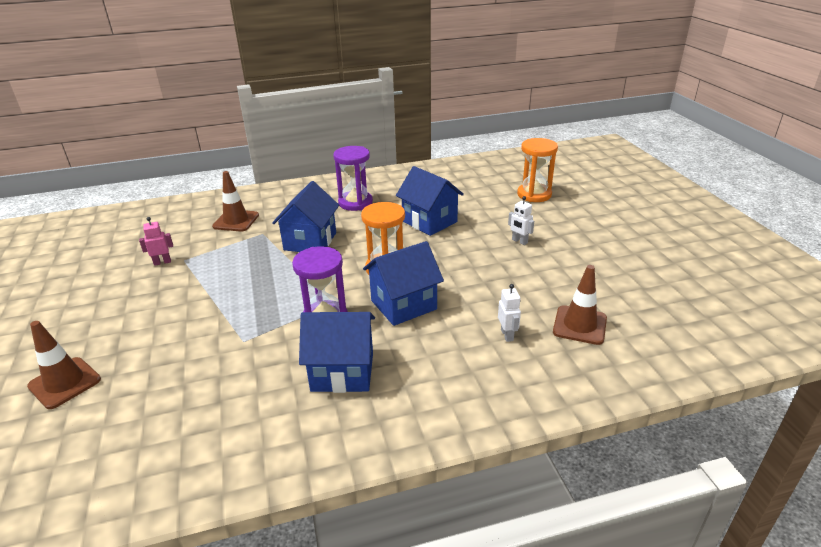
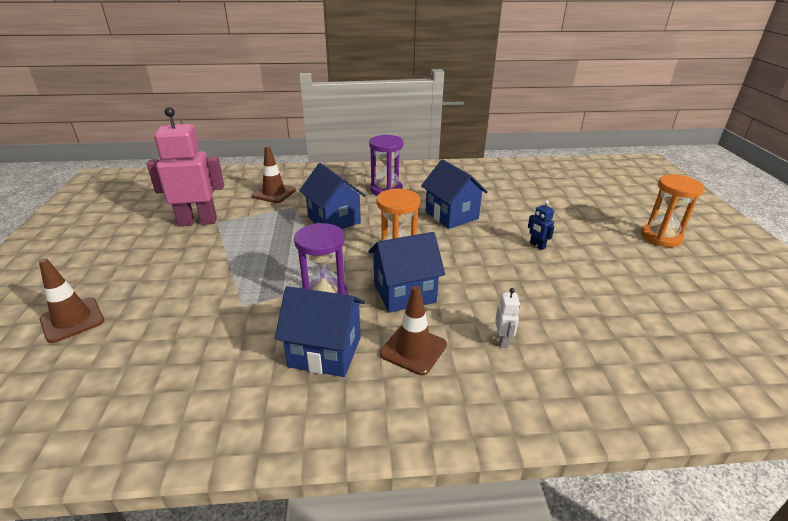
camera: 10 degrees right, 0 degrees up
(162, 262) = (198, 221): pink robot -> pink robot, size x2.40
(310, 241) = (334, 220): blue house -> blue house turned 60 degrees counterclockwise
(519, 241) = (537, 246): white robot -> blue robot
(534, 194) = (562, 202): orange hourglass -> orange hourglass (661, 237)
(579, 325) = (584, 342): brown traffic cone -> brown traffic cone (413, 349)

